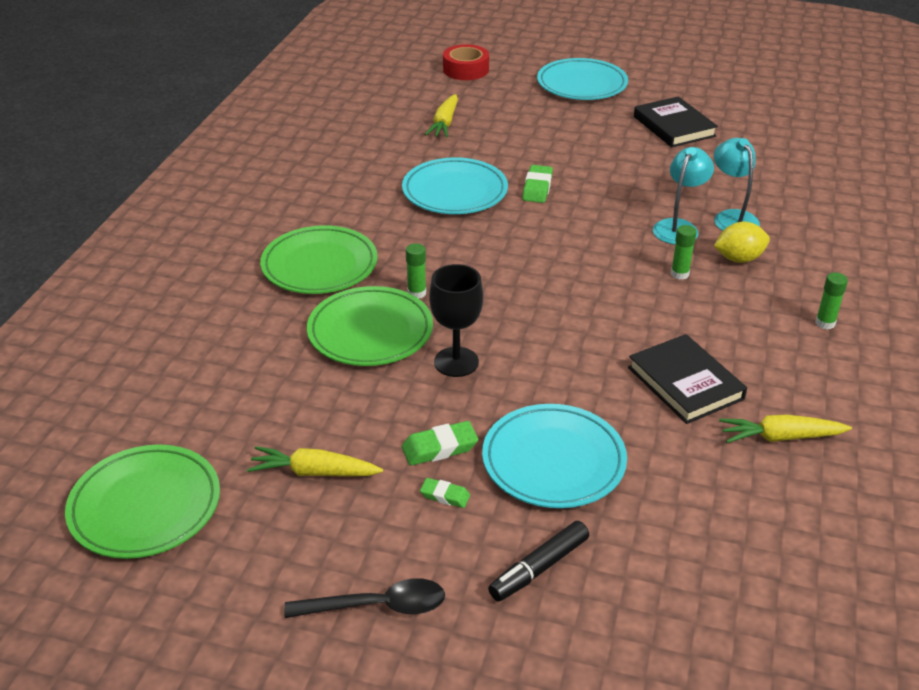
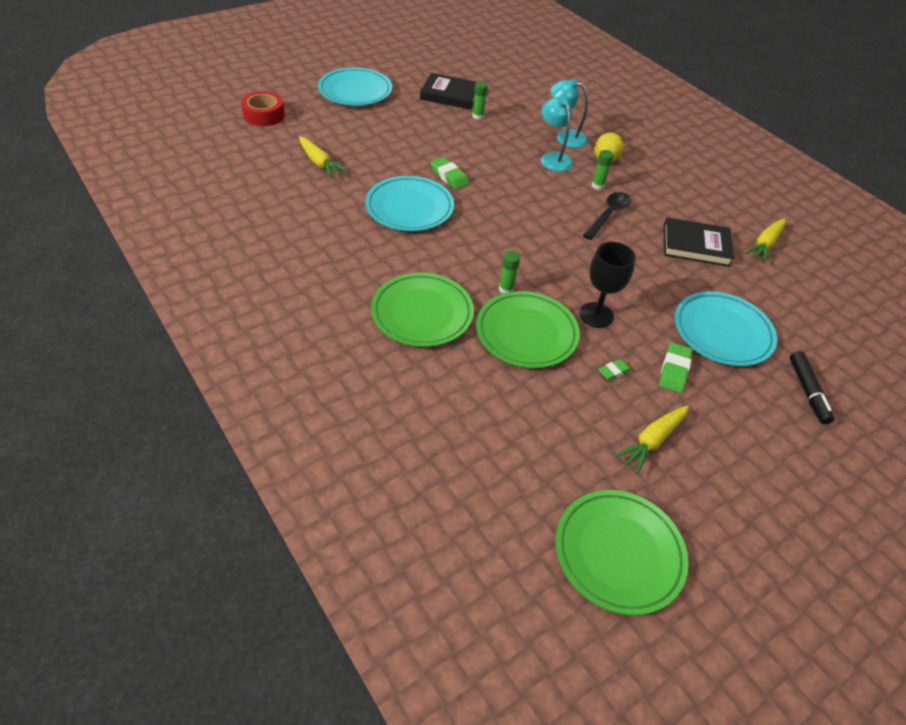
camera: 55 degrees left, 10 degrees up
(378, 606) = (798, 479): black spoon -> black spoon (608, 215)
(445, 496) = (720, 394): green eraser -> green eraser (614, 371)
(825, 323) = (687, 173): green glue stick -> green glue stick (478, 116)

